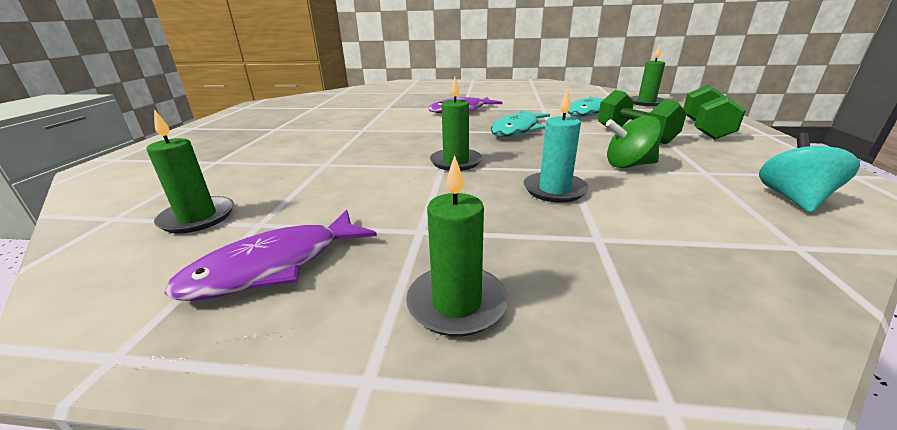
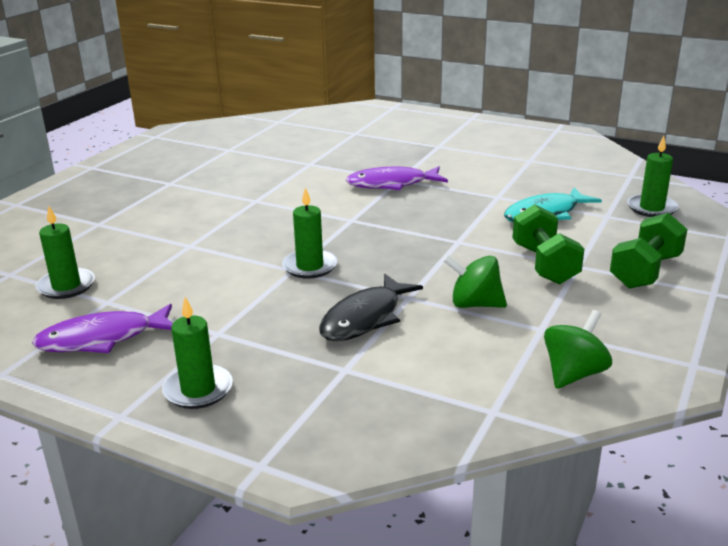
camera: 20 degrees right, 0 degrees up
(517, 130) = (420, 231): turquoise fish -> none
(554, 190) = (365, 318): turquoise candle -> black fish
(793, 199) = (573, 374): turquoise spinning top -> green spinning top

